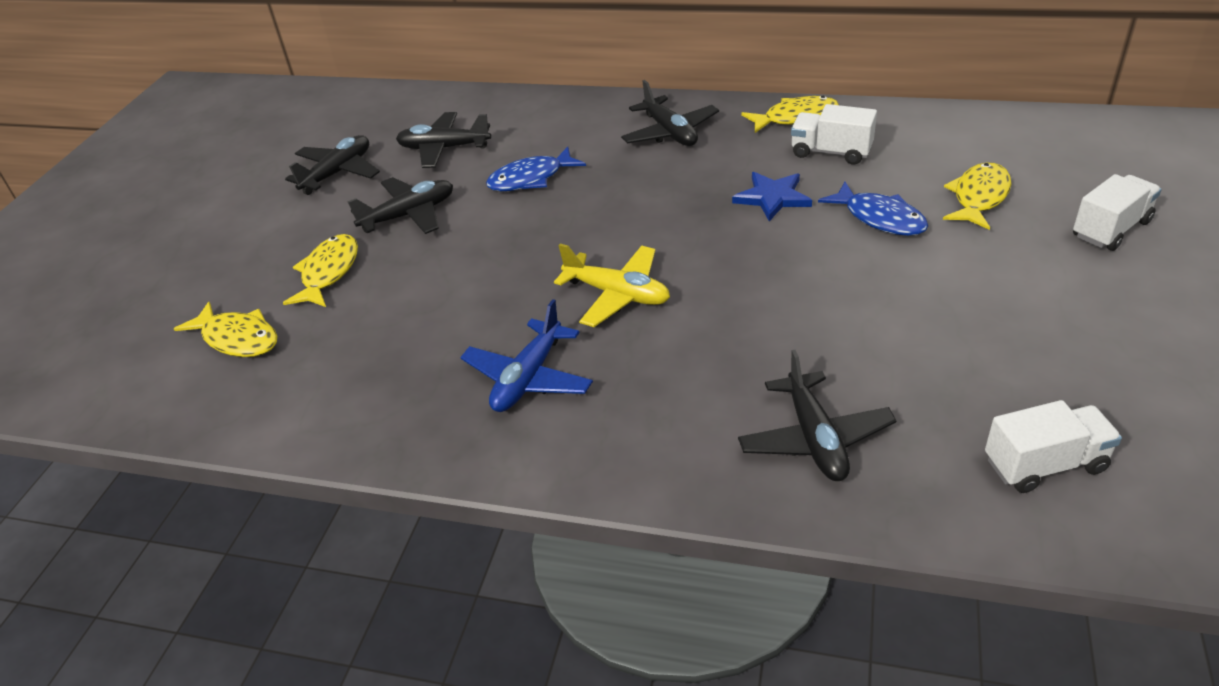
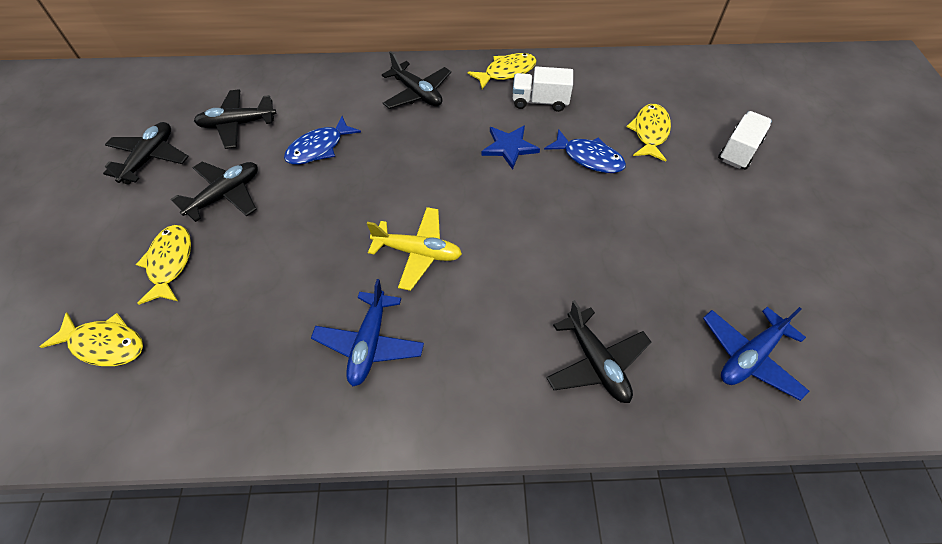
camera: 20 degrees left, 15 degrees up
(1044, 464) = (749, 356): white truck -> blue plane

